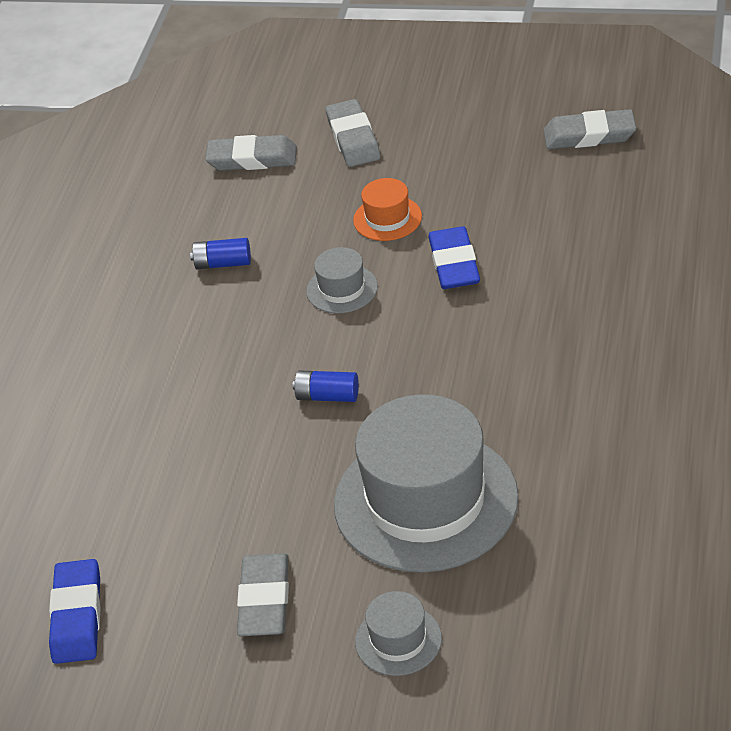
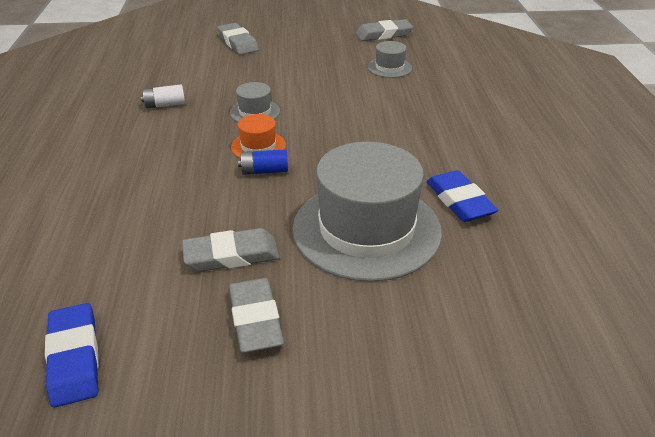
camera: 20 degrees left, 5 degrees down
(223, 263) = (165, 105): blue battery -> white battery
(252, 159) = (173, 55): grey eraser -> grey eraser (231, 255)
(387, 218) = (273, 76): orange hat -> orange hat (258, 146)
(398, 640) = (388, 337): grey hat -> grey hat (389, 67)
(454, 263) = (327, 94): blue eraser -> blue eraser (459, 201)

